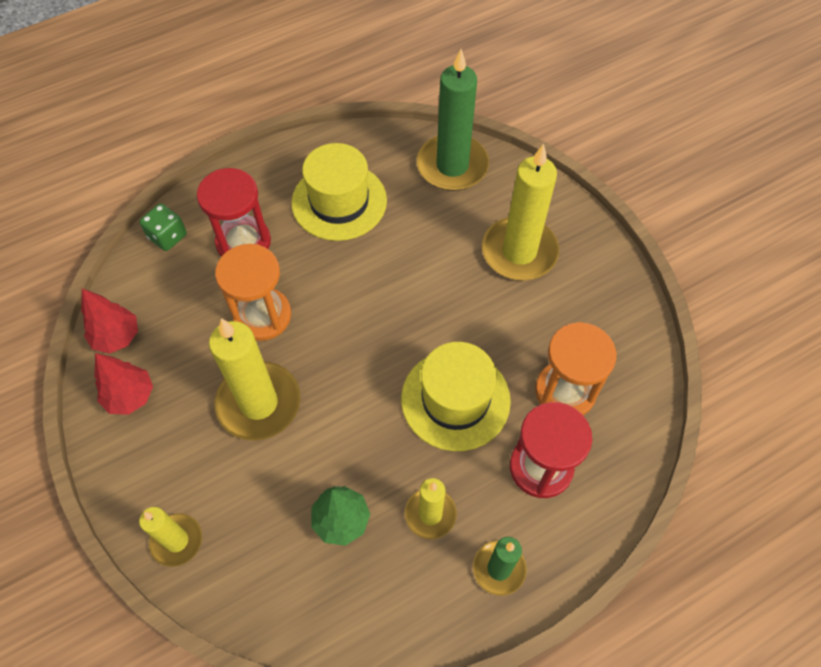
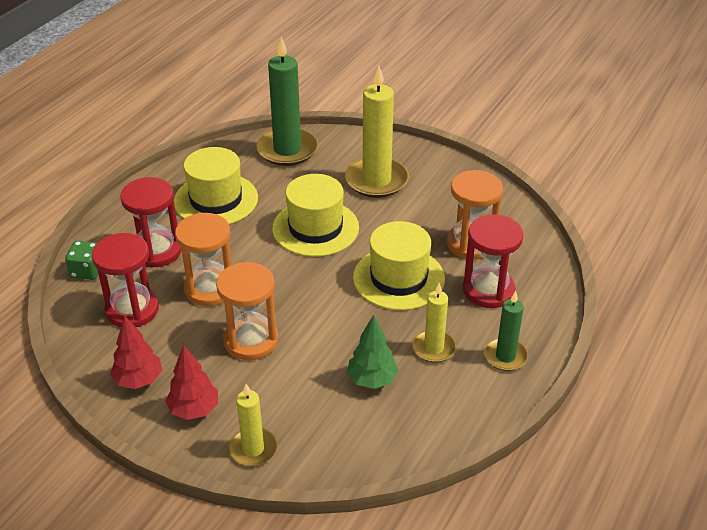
camera: 30 degrees left, 20 degrees down
(117, 337) = (95, 349): red tree -> red tree (194, 410)
(177, 305) = (132, 310): none -> red hourglass
(259, 403) = (251, 340): yellow candle -> orange hourglass
(413, 287) = (315, 228): none -> yellow hat

